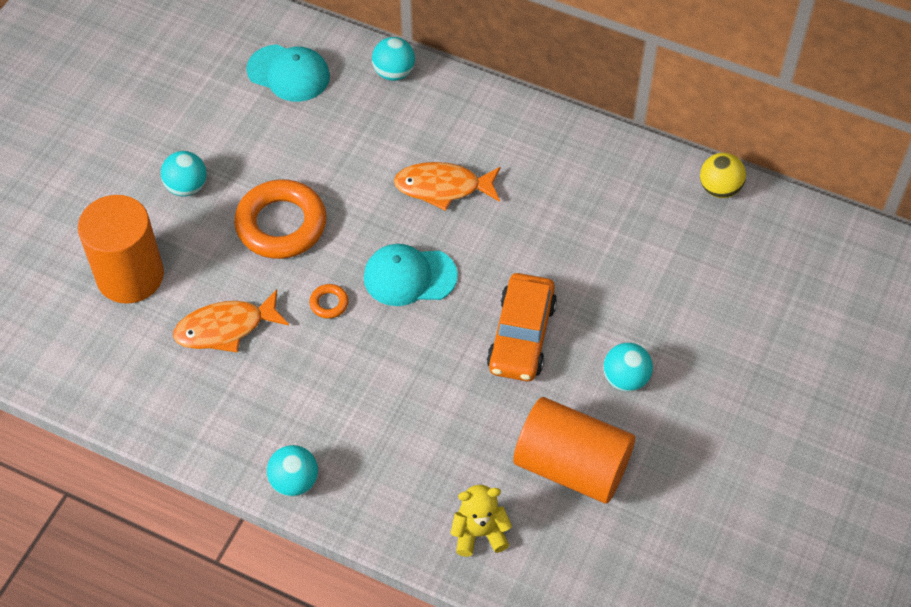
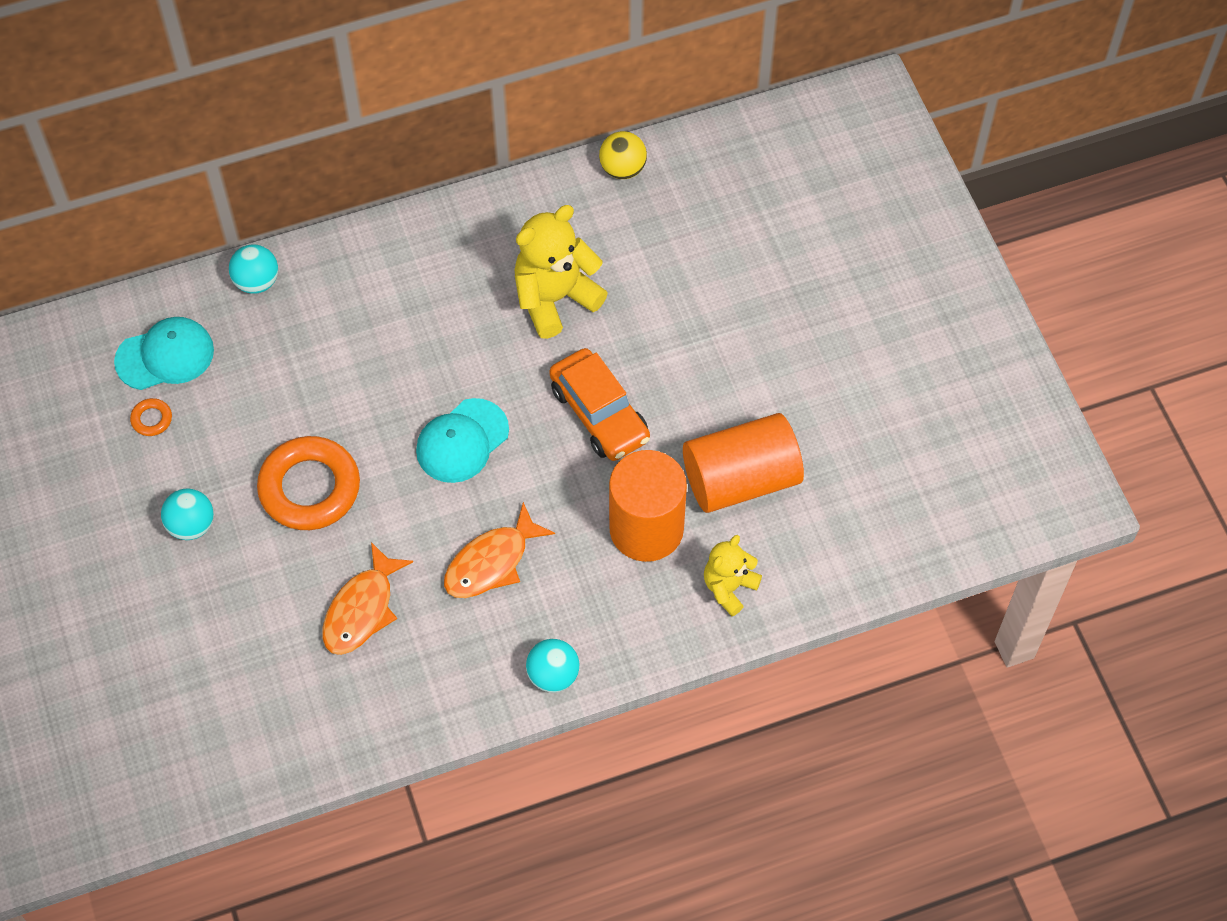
camera: 45 degrees left, 5 degrees up
(130, 276) = (231, 638): orange cylinder -> orange cylinder (646, 528)
(329, 303) = (422, 517): orange ring -> orange ring (151, 419)
(443, 187) = (407, 346): orange fish -> orange fish (492, 562)
(576, 236) = (555, 298): none -> yellow teddy bear
(625, 379) = (710, 379): turquoise ball -> none

